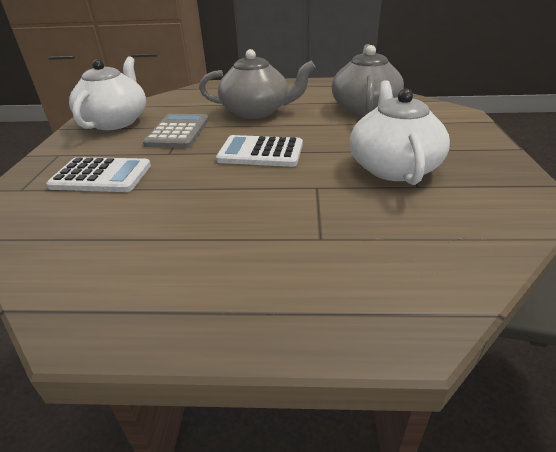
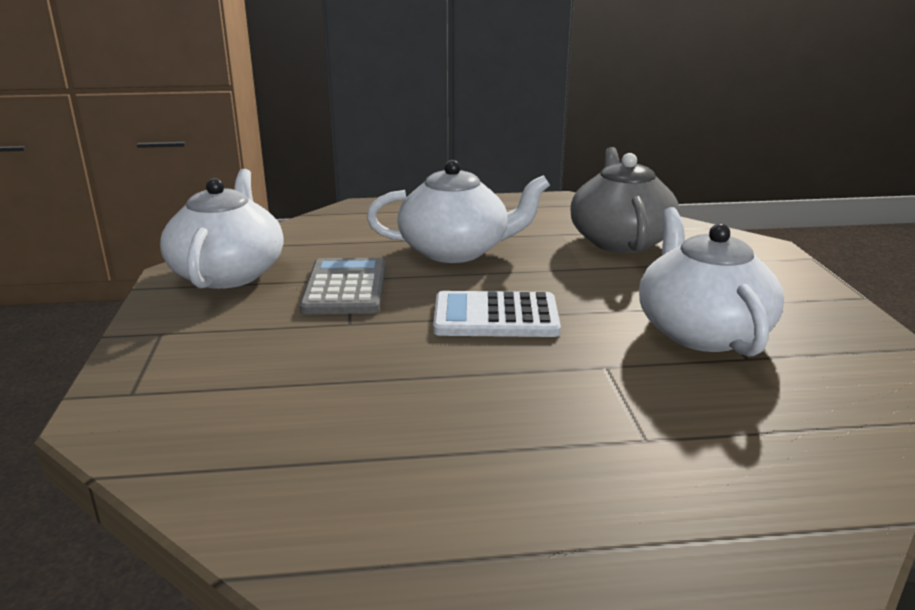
camera: 10 degrees left, 10 degrees down
(101, 176) = (258, 365): white calculator -> none
(256, 111) = (456, 251): grey teapot -> white teapot

